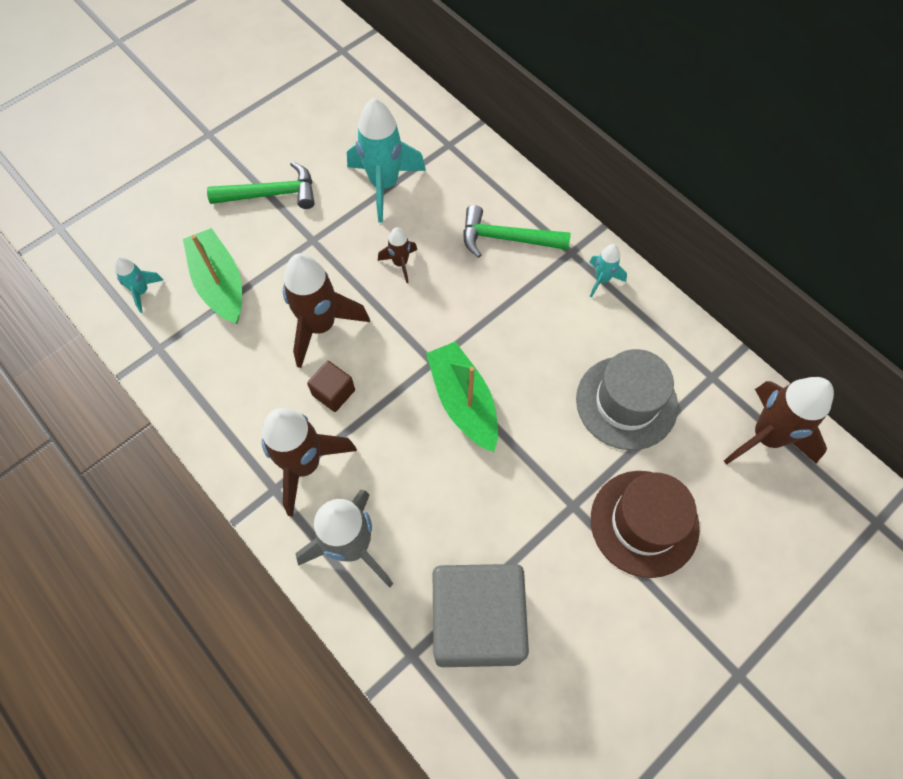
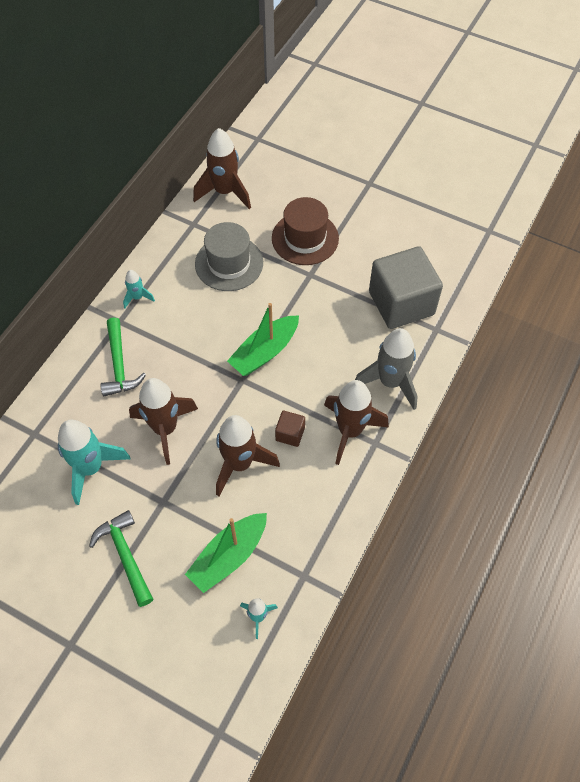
camera: 110 degrees left, 5 degrees down
(400, 263) = (165, 429): brown rocket -> brown rocket, size x2.01

